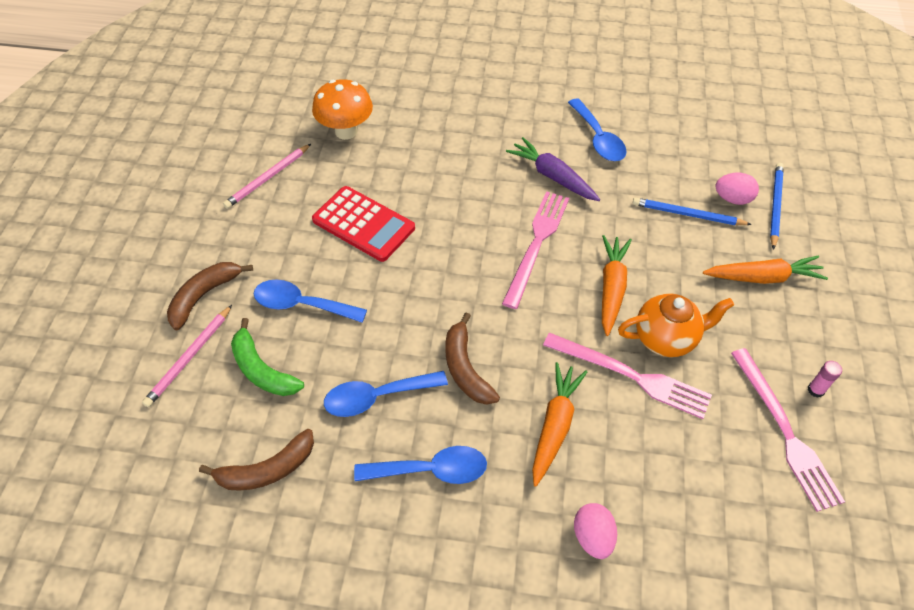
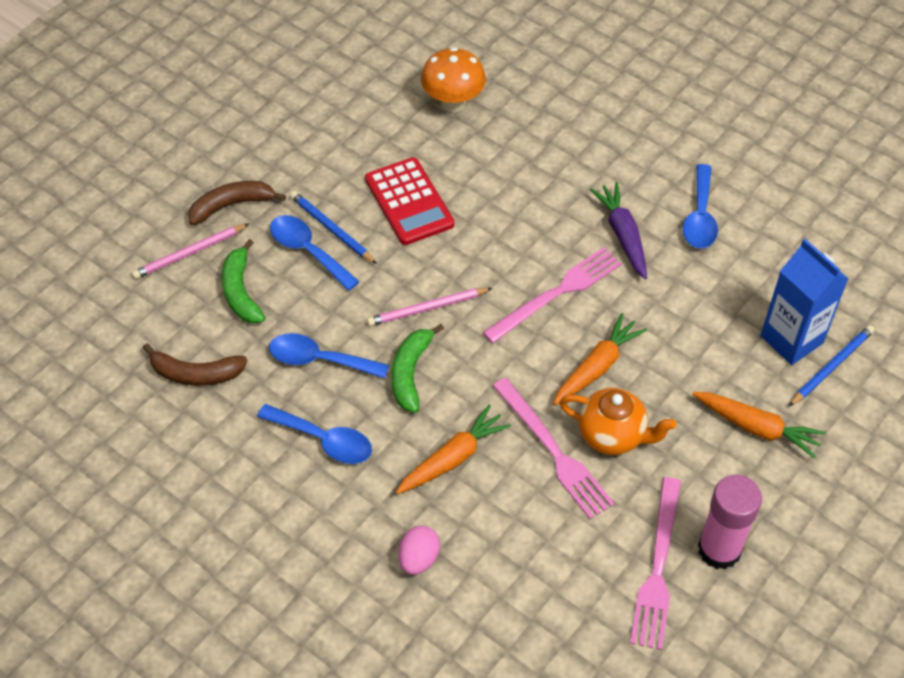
camera: 30 degrees right, 0 degrees up
(268, 178) = (351, 119): pink pencil -> pink pencil (427, 309)
(465, 368) = (410, 373): brown banana -> green banana
(687, 214) = (730, 333): blue pencil -> blue pencil (331, 229)
(732, 199) = (791, 339): pink egg -> blue carton
(816, 390) = (719, 549): pink glue stick -> pink glue stick, size x2.43

